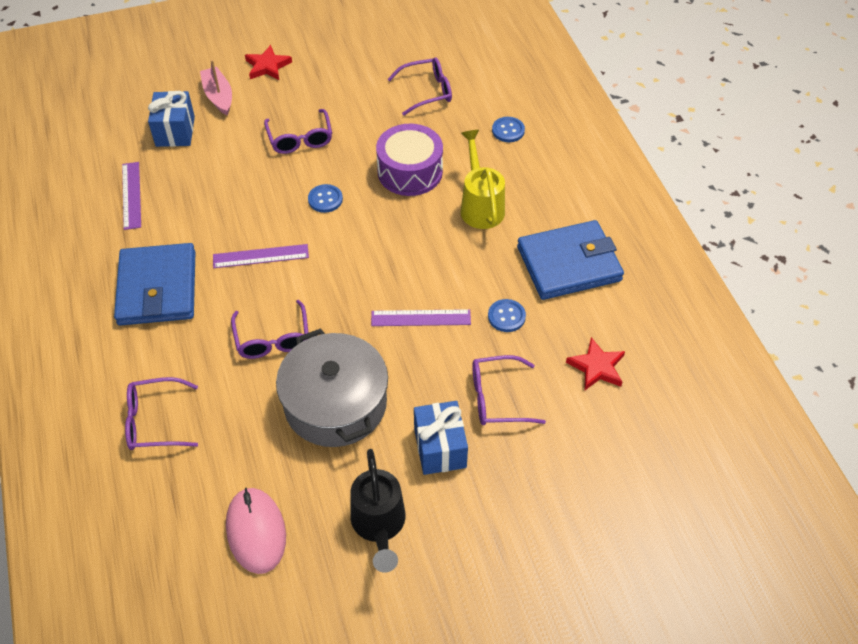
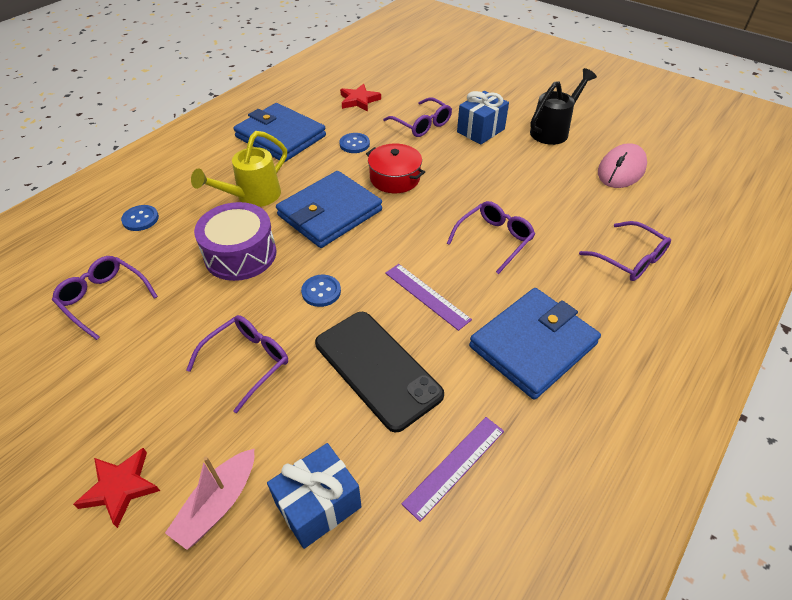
camera: 125 degrees left, 5 degrees down
(229, 196) = (377, 368): none -> black phone
(335, 403) = (504, 182): grey pot -> none
(412, 246) = (330, 213): none -> blue wallet
(421, 318) = (395, 178): purple ruler -> red pot

